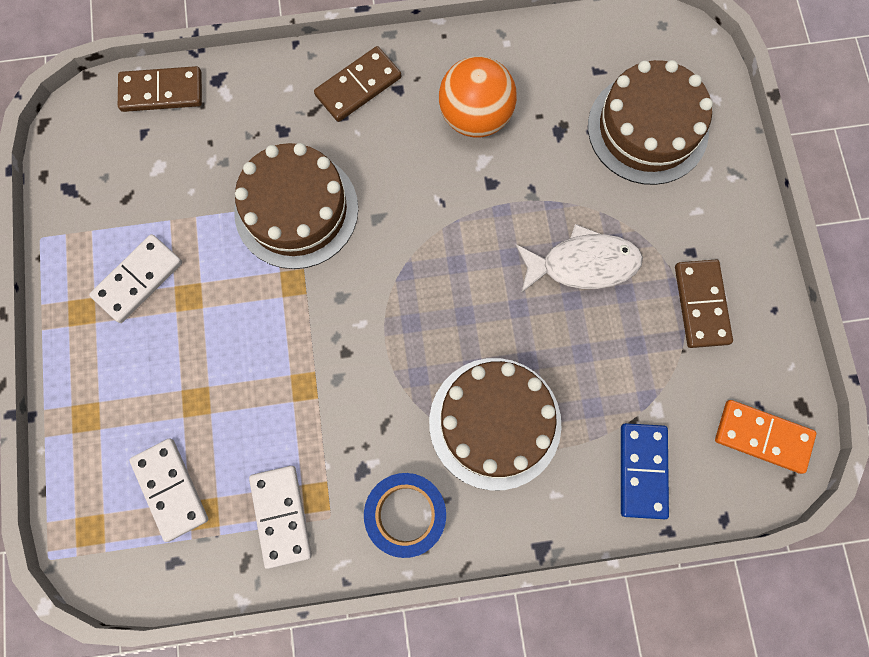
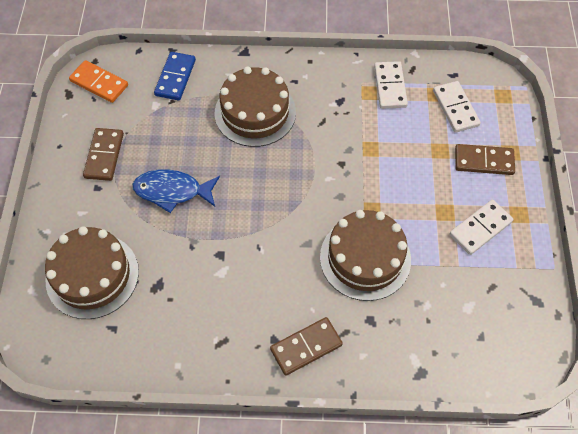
camera: 170 degrees left, 15 degrees down
(161, 91) = (467, 370): brown domino -> brown domino (484, 161)
(406, 514) = (317, 77): blue tape -> none
(475, 116) = (219, 306): orange ball -> none
(583, 264) = (172, 191): white fish -> blue fish

